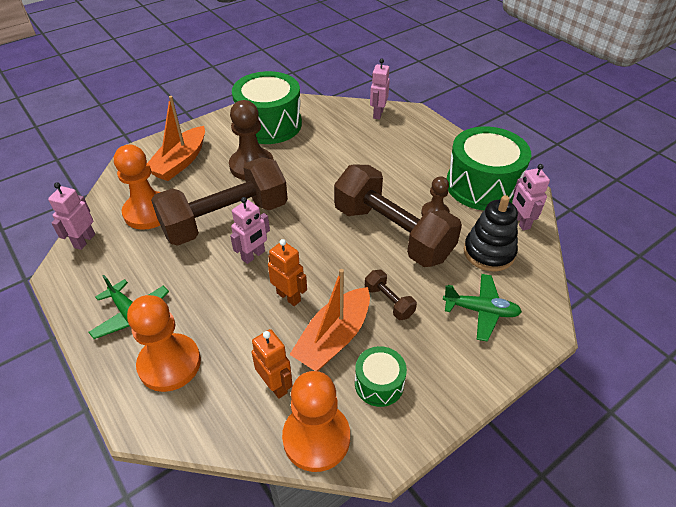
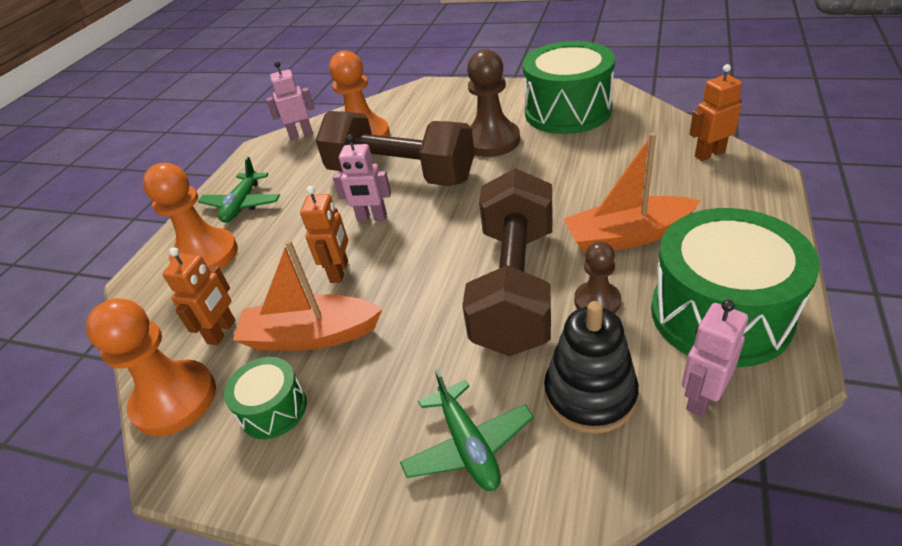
camera: 60 degrees right, 5 degrees down
(180, 162) = (444, 109): orange boat -> orange boat (627, 236)
(378, 114) = (709, 154): pink robot -> orange robot
(389, 301) = (401, 347): brown dumbbell -> none

